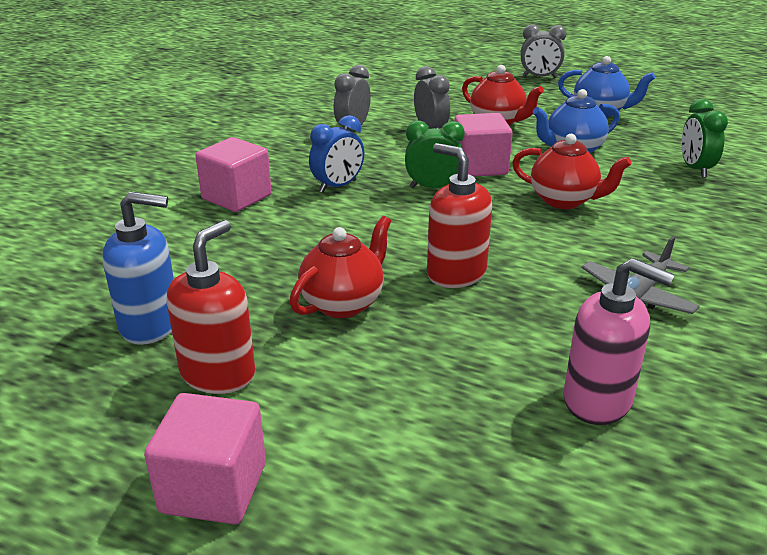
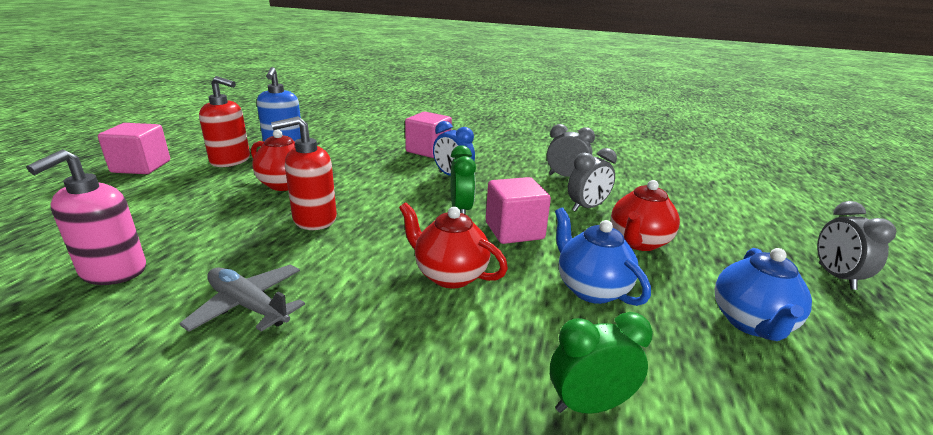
camera: 80 degrees right, 5 degrees down
(456, 273) = (314, 219): red soap dispenser -> red soap dispenser turned 150 degrees counterclockwise
(564, 200) = (450, 275): red teapot -> red teapot turned 105 degrees clockwise

